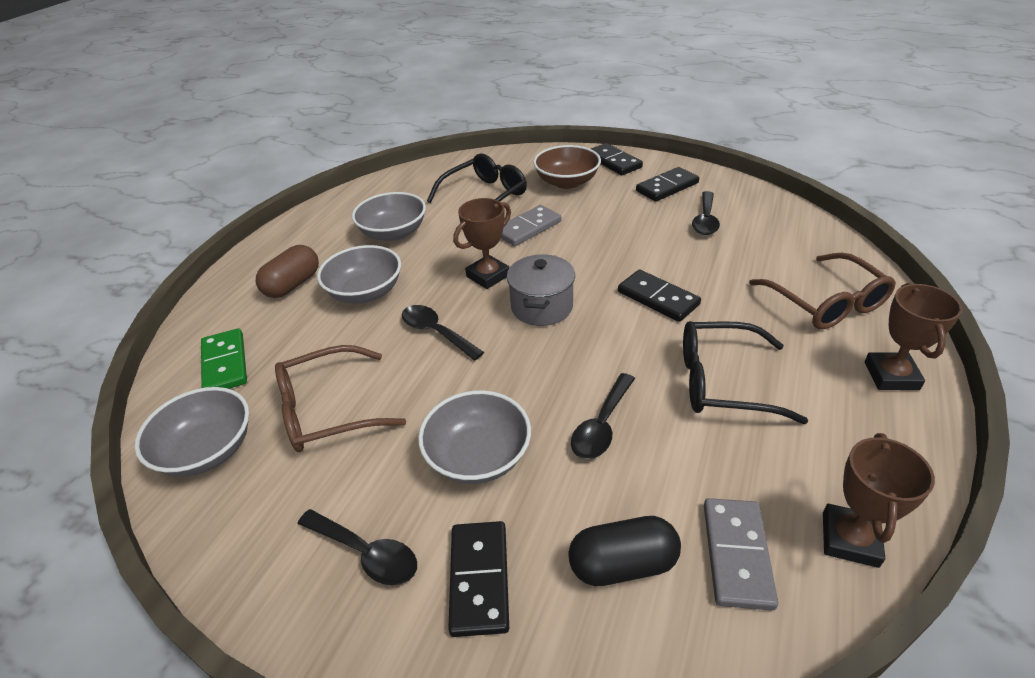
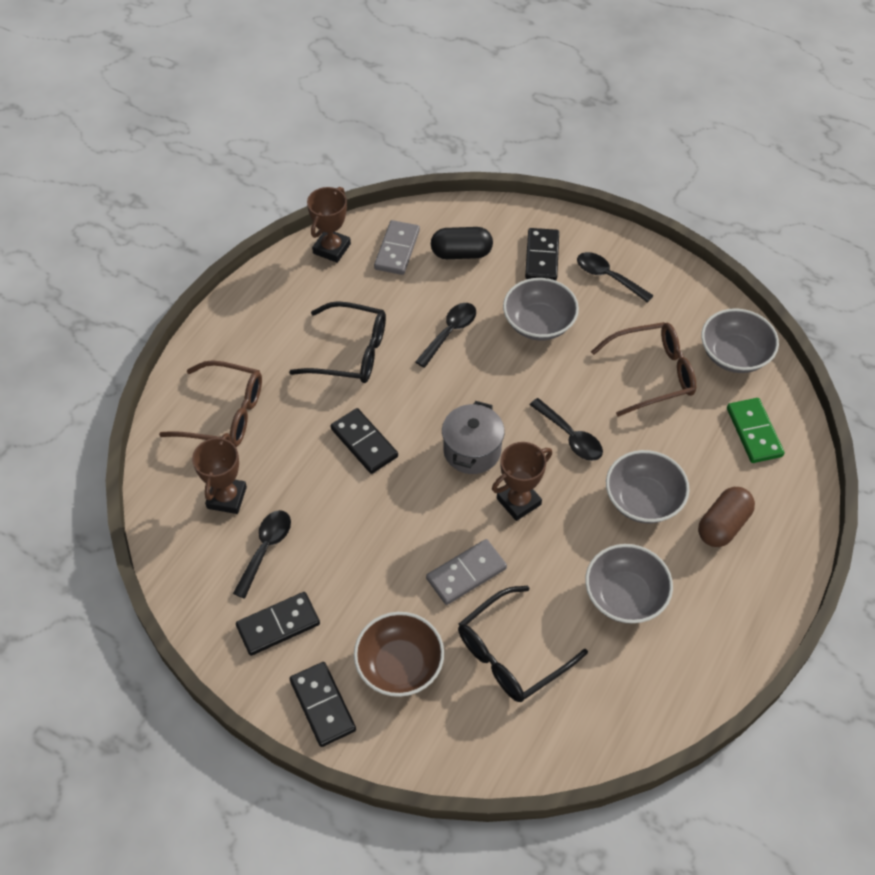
camera: 175 degrees left, 15 degrees up
(825, 302) = (223, 413): brown glasses -> brown glasses turned 120 degrees clockwise
(891, 376) = (227, 339): brown trophy -> brown trophy (227, 497)

